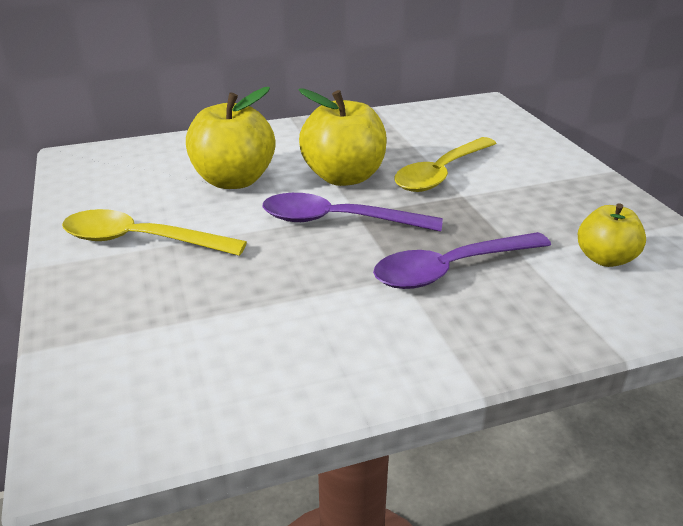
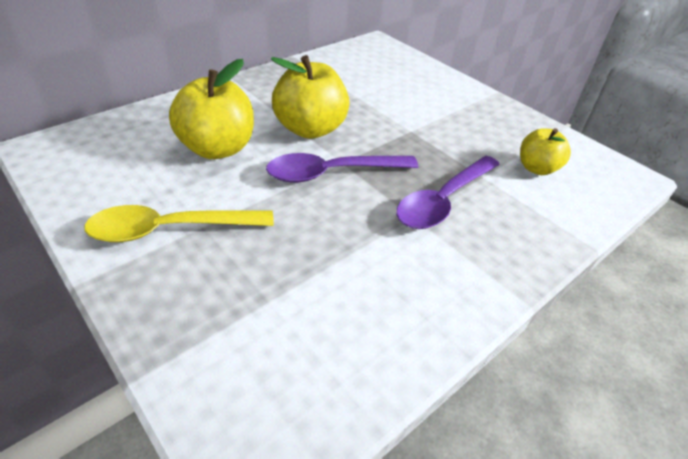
camera: 25 degrees left, 10 degrees up
(441, 173) = (383, 113): yellow spoon -> none

